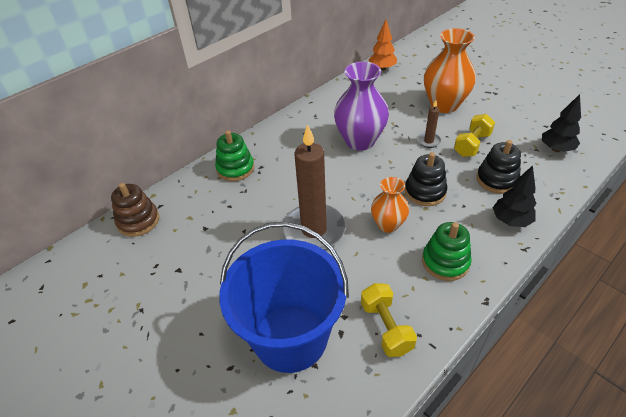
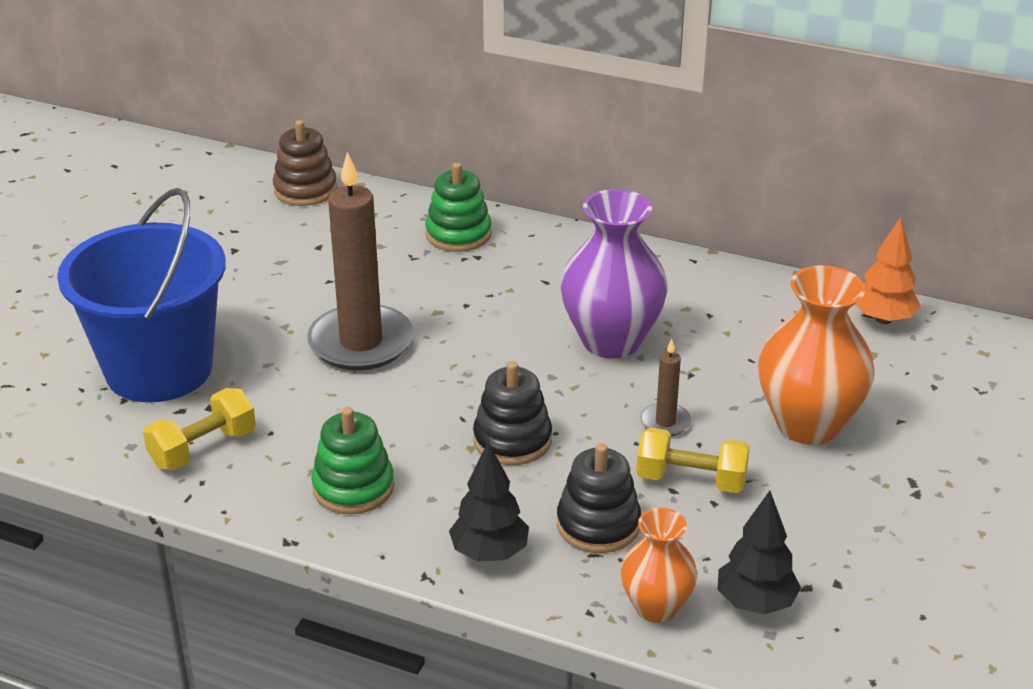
camera: 65 degrees right, 10 degrees down
(388, 224) = (409, 413): orange vase -> orange vase (656, 607)

